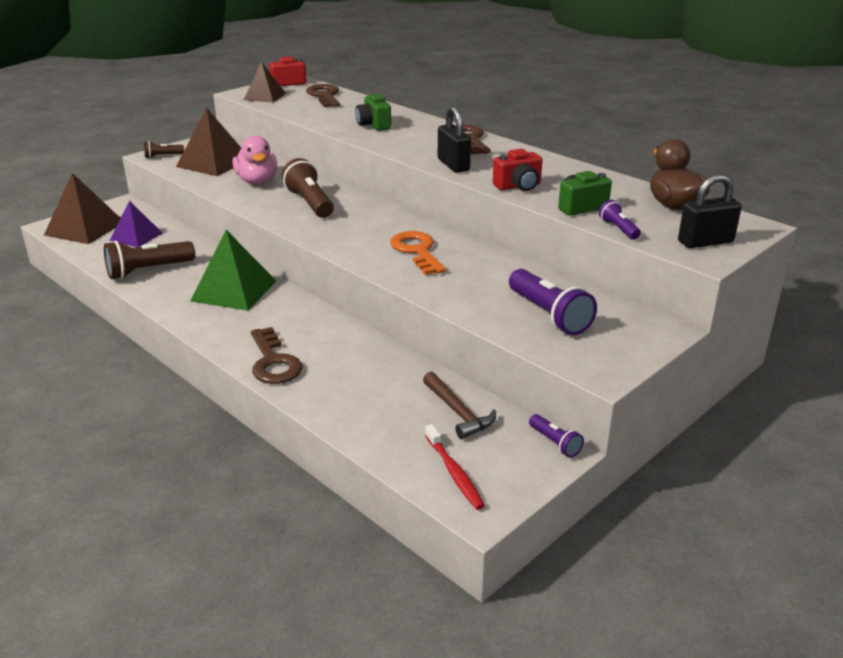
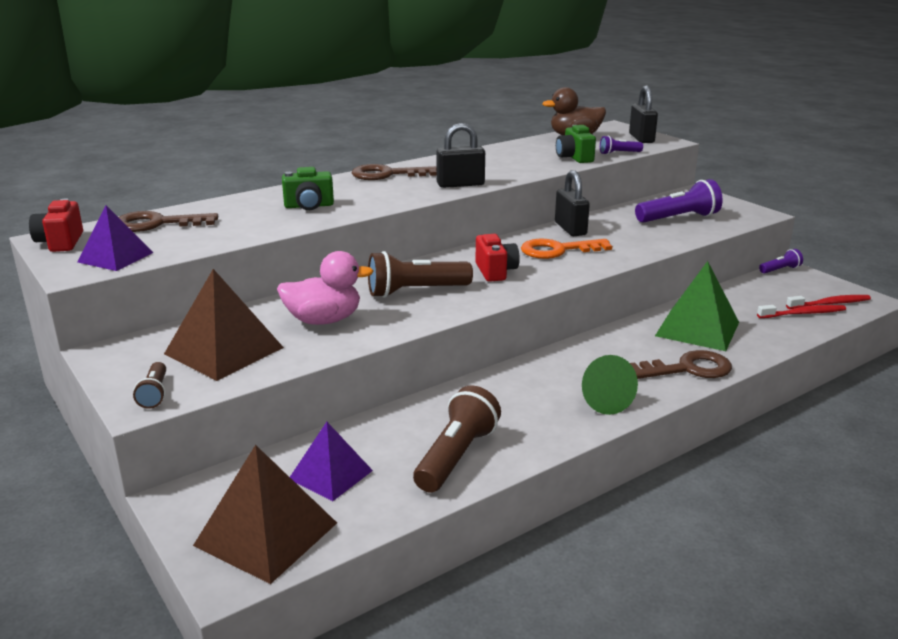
camera: 80 degrees left, 5 degrees down
(148, 270) = (456, 456): brown flashlight -> brown flashlight turned 135 degrees counterclockwise
(218, 320) = (602, 400): none -> green cone
(234, 290) = (529, 391): green pyramid -> green pyramid (697, 329)
(264, 96) = (115, 257): brown pyramid -> purple pyramid
(417, 446) = (803, 313): none -> red toothbrush
(458, 412) = (751, 296): brown hammer -> none
(480, 255) = (570, 229): none -> black padlock
(518, 186) = (524, 169): red camera -> red camera (495, 271)

